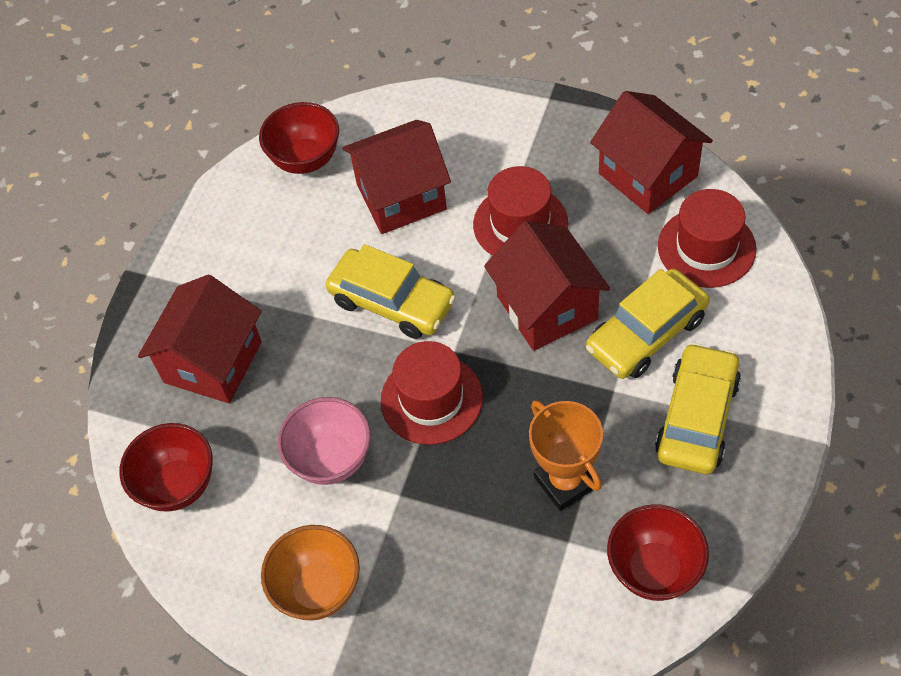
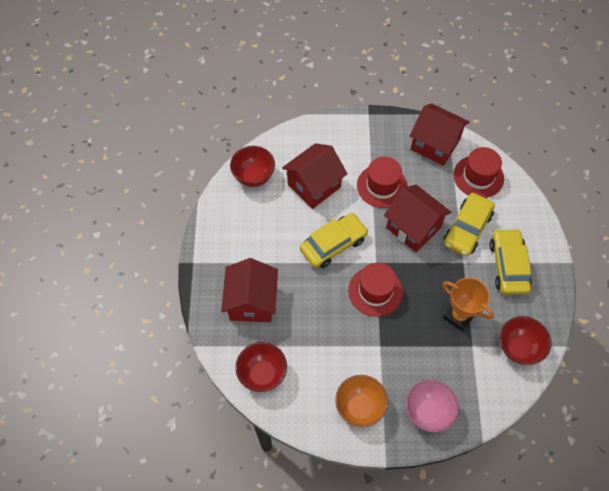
camera: 25 degrees left, 5 degrees up
(331, 459) = (337, 337): pink bowl -> pink bowl (428, 412)
(392, 302) = (333, 244): yellow car -> yellow car turned 45 degrees counterclockwise

